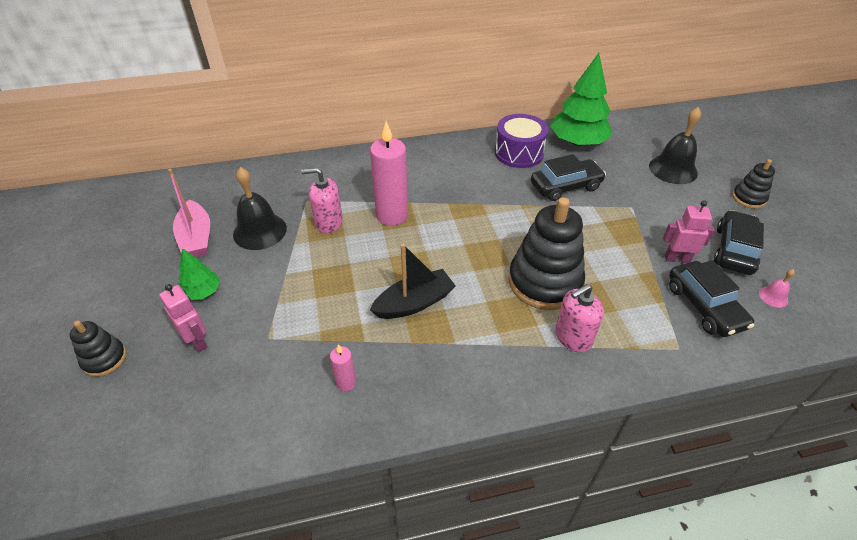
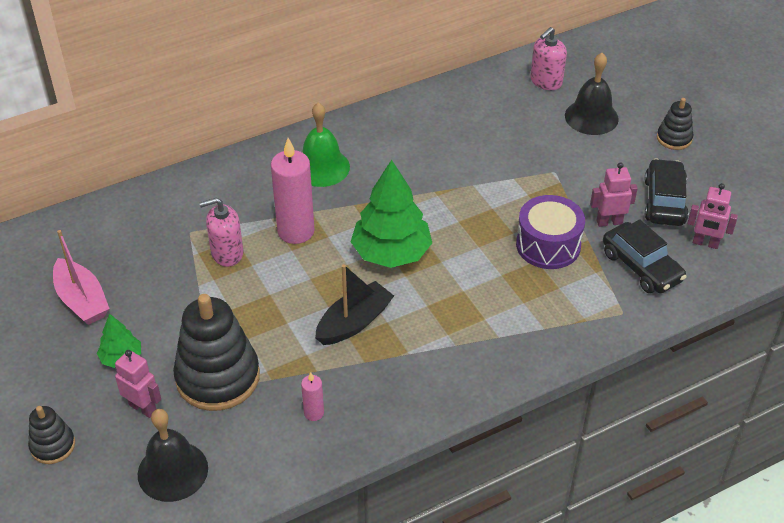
camera: 15 degrees left, 0 degrees up
(260, 231) = (152, 278): black bell -> black bell (172, 471)
(431, 170) = (322, 167): none -> green bell
(519, 153) = (416, 126): purple drum -> purple drum (548, 245)
(544, 282) = (481, 273): black stacking toy -> black stacking toy (218, 377)
(565, 186) = (479, 160): black car -> none
(573, 337) = (521, 323): pink soap dispenser -> pink soap dispenser (546, 81)
(577, 142) = (480, 100): green tree -> green tree (391, 253)
(773, 296) = (705, 243): pink bell -> pink robot

